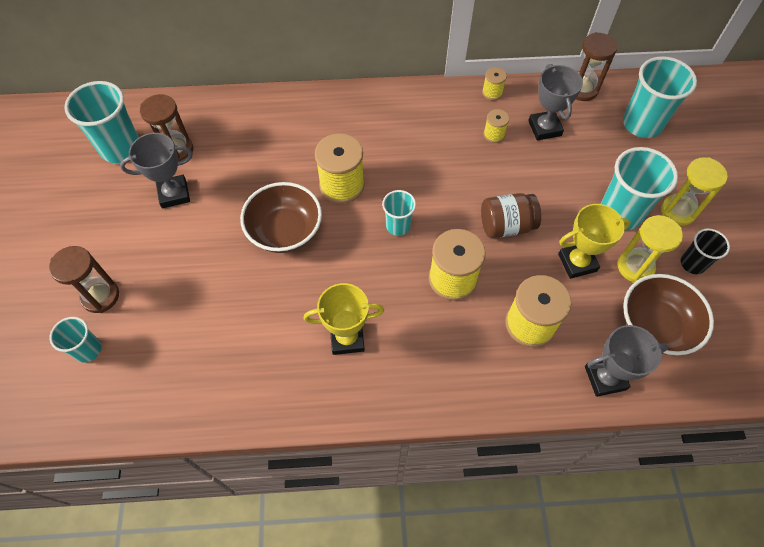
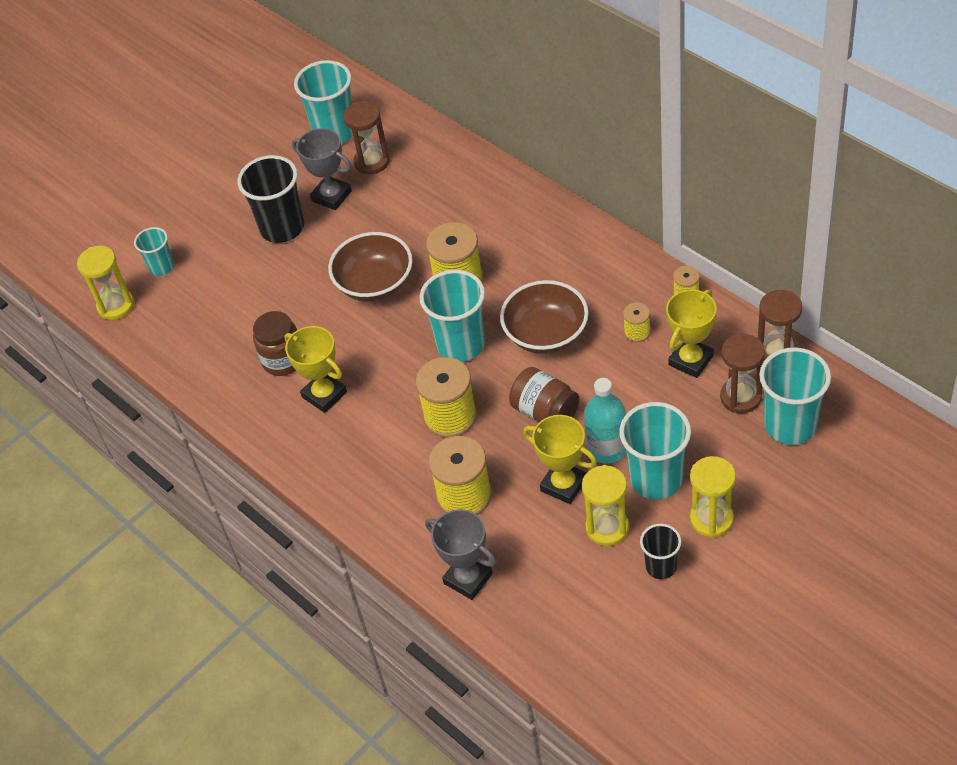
camera: 55 degrees right, 10 degrees down
(81, 414) = (116, 306): none -> yellow hourglass
(100, 296) = (206, 236): brown hourglass -> brown hourglass (741, 397)
(161, 244) = (282, 228): none -> black cup
(283, 339) = (283, 360): none -> brown jar
(398, 226) = (461, 344): turquoise cup -> turquoise cup, size x1.77
(544, 128) = (691, 360): grey trophy -> yellow trophy
(570, 218) = (607, 448): none -> turquoise bottle
(655, 325) = (560, 580): brown bowl -> brown bowl (546, 334)

